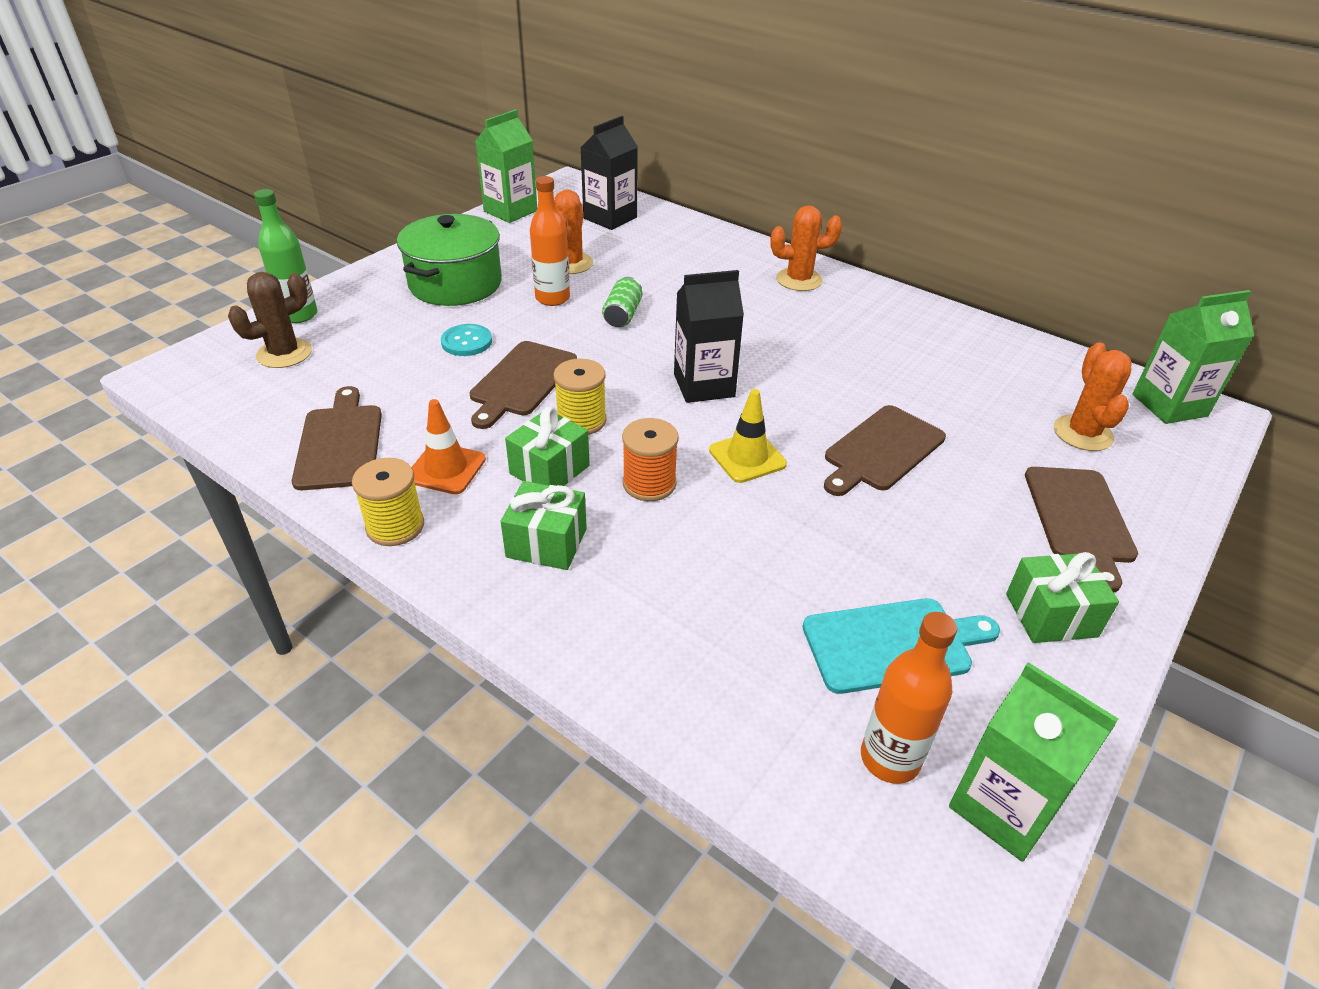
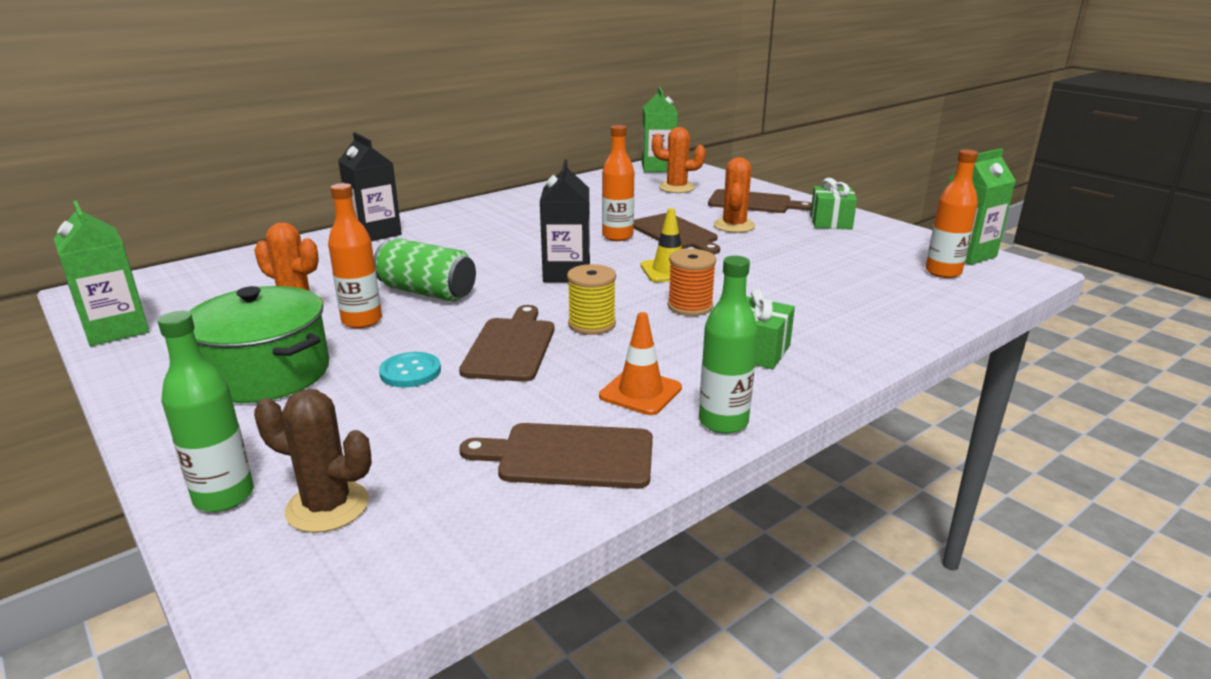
camera: 75 degrees left, 15 degrees down
(284, 353) = (327, 507): brown cactus -> brown cactus turned 45 degrees counterclockwise
(395, 526) = (723, 422): yellow spool -> green bottle
(521, 381) = (511, 347): brown cutting board -> brown cutting board turned 120 degrees counterclockwise
(549, 470) = (659, 343): green gift -> none
(610, 218) = (218, 279): black carton -> black carton (375, 233)
(623, 315) = (427, 292): green can -> green can, size x1.62
(799, 280) = (434, 224): orange cactus -> orange cactus (734, 226)
(839, 405) = (617, 236): none -> orange bottle
(893, 644) = (857, 258): turquoise cutting board -> none

